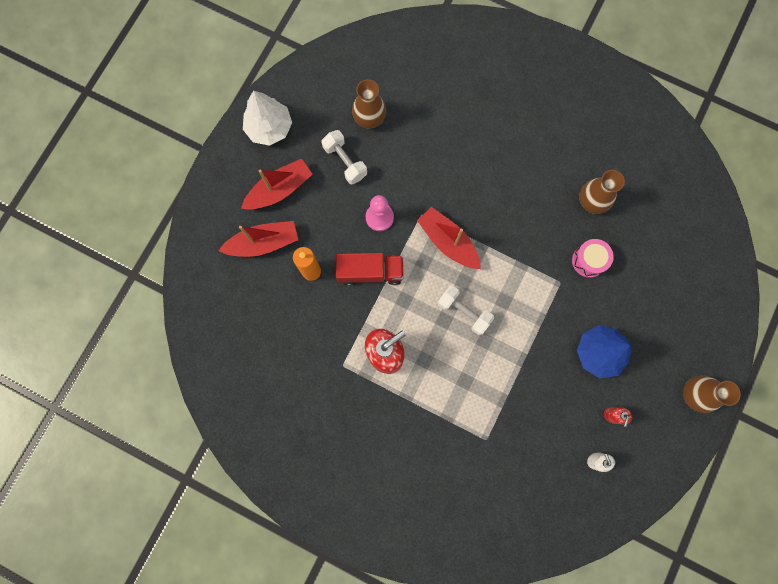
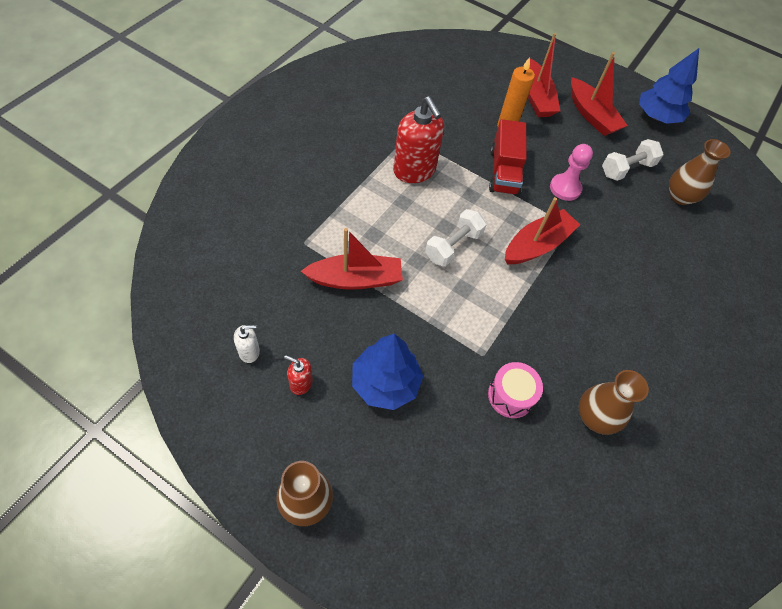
camera: 90 degrees right, 20 degrees down
(269, 128) = (657, 116): white tree -> blue tree
(514, 389) = (355, 279): none -> red boat

